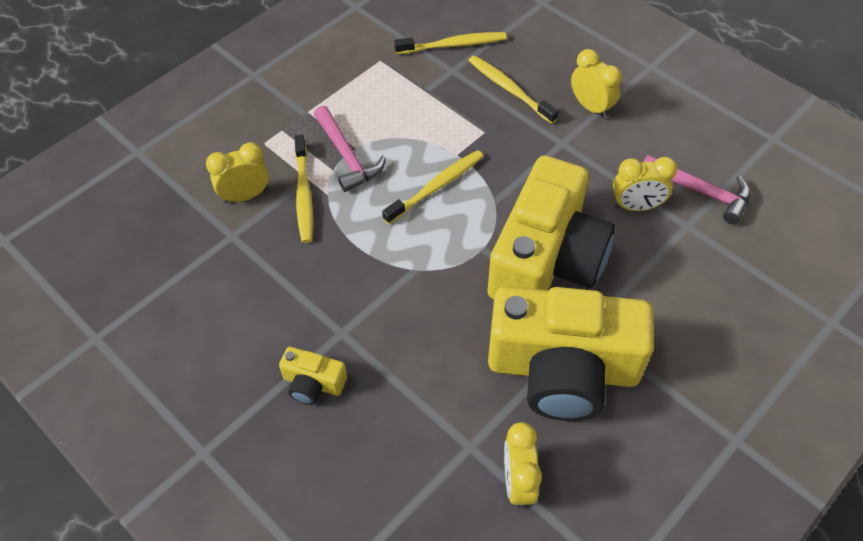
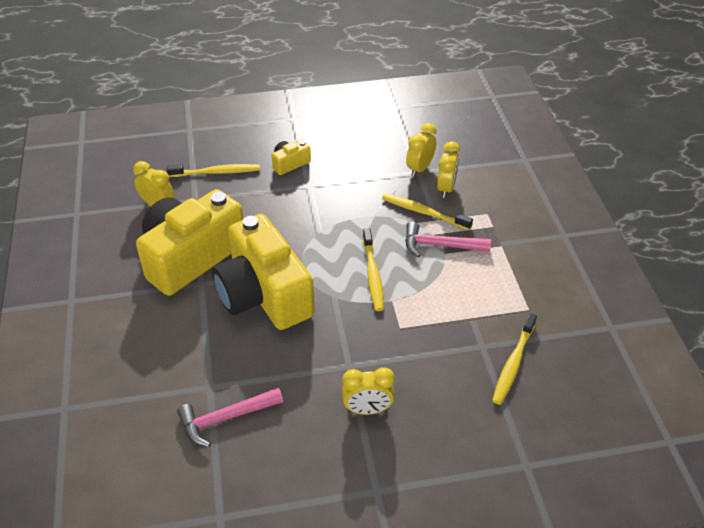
camera: 125 degrees right, 10 degrees down
(509, 89) = (432, 369): yellow toothbrush -> yellow toothbrush (217, 172)
(636, 206) = (253, 369): yellow clock -> yellow clock (419, 168)

